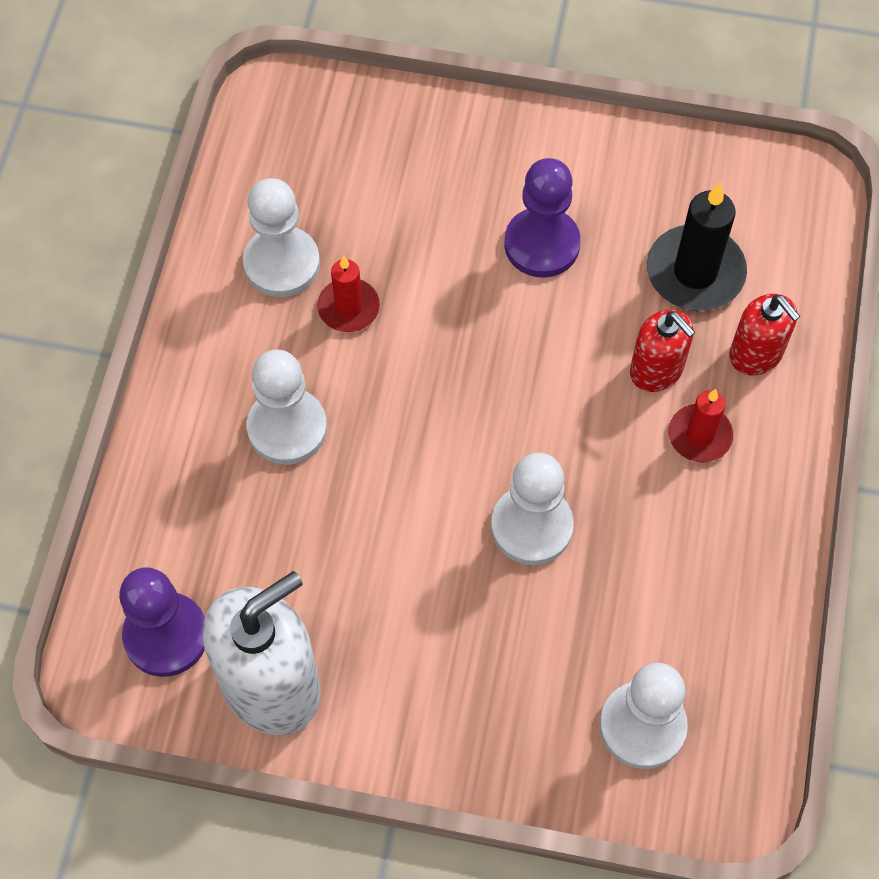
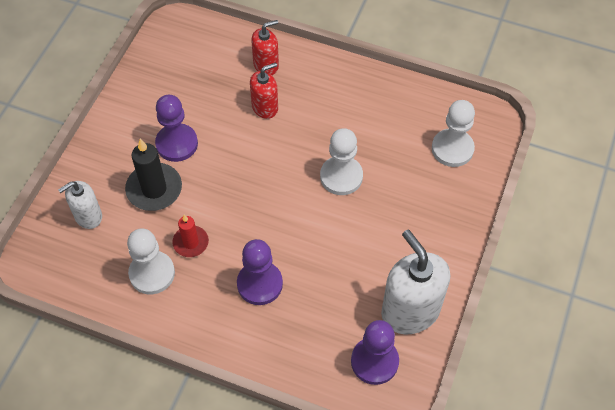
camera: 80 degrees left, 5 degrees down
(287, 428) = (259, 284): white pawn -> purple pawn
(371, 149) = (88, 216): none -> white soap dispenser
(695, 272) = (213, 80): black candle -> black candle (154, 189)
(699, 435) = (305, 97): red candle -> none

